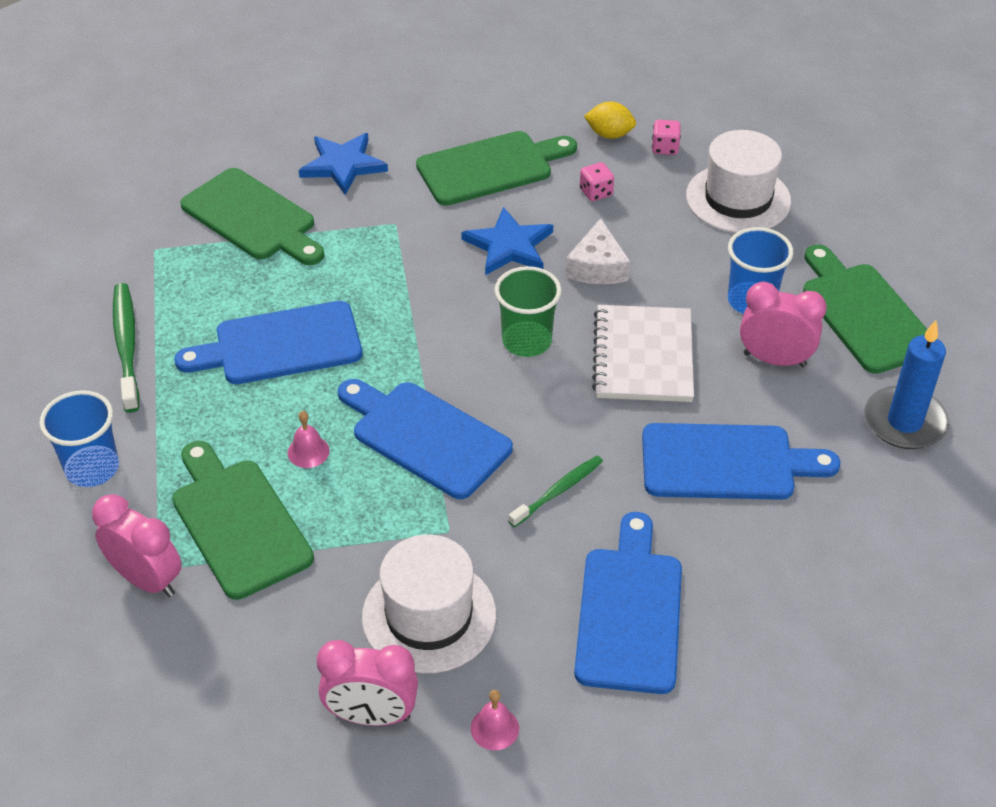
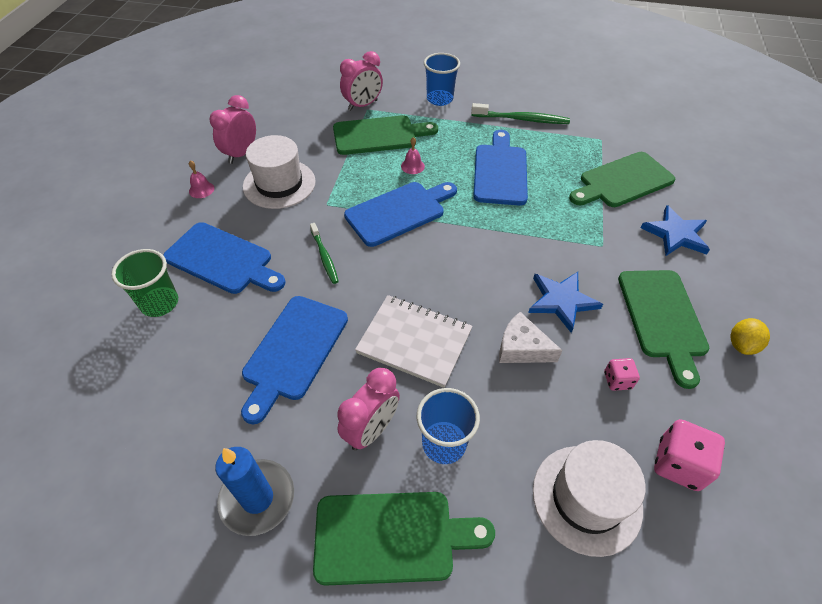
camera: 110 degrees right, 5 degrees up
(526, 341) = (457, 281): green cup -> green cup (160, 303)
(609, 134) = (704, 423): yellow lemon -> yellow lemon (741, 345)
(665, 148) = (678, 464): pink dice -> pink dice, size x1.74

